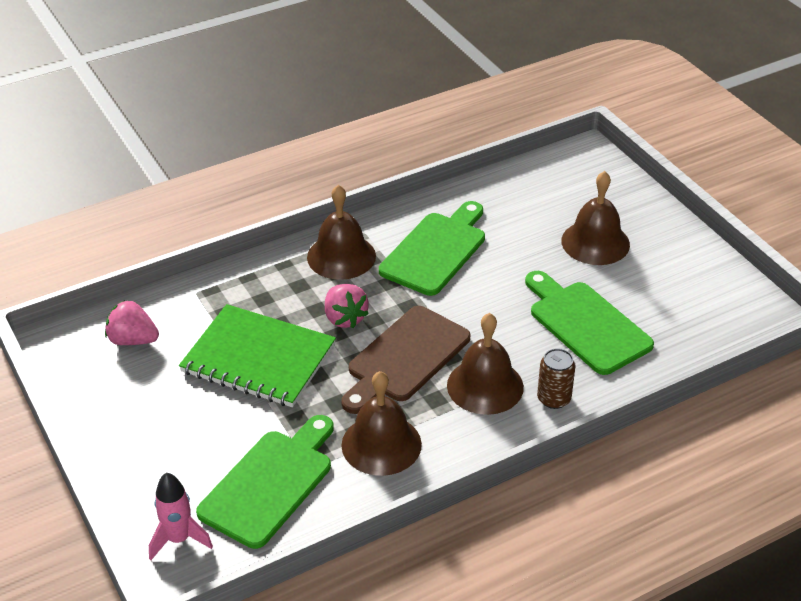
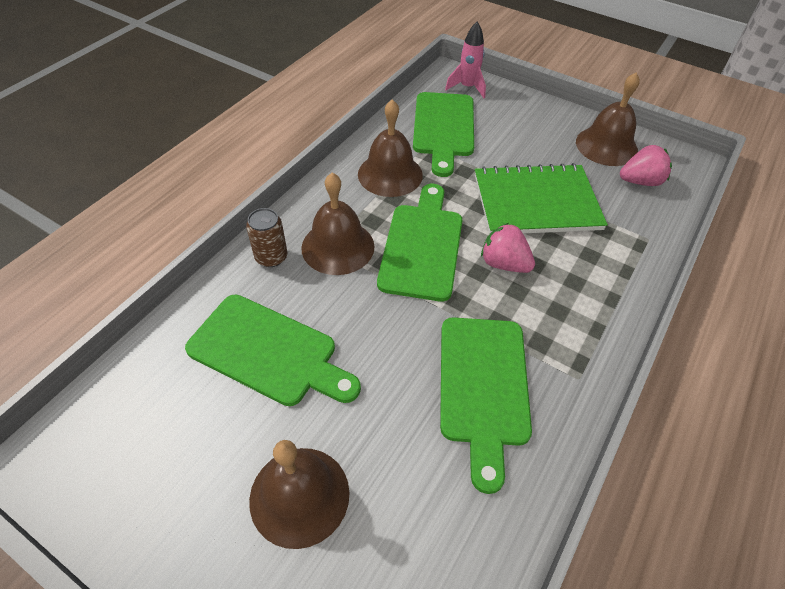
camera: 150 degrees right, 10 degrees up
(341, 256) = (571, 333): brown bell -> brown bell (606, 146)
(405, 358) = (422, 246): brown cutting board -> green cutting board

